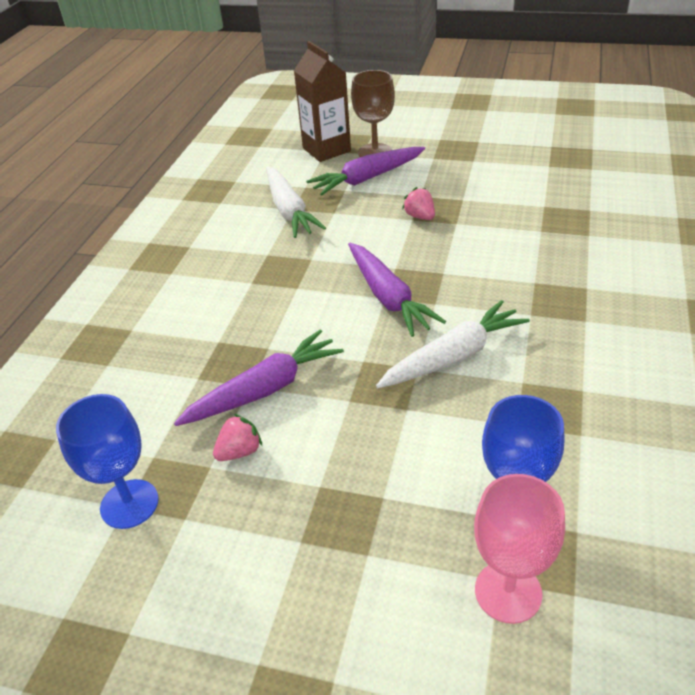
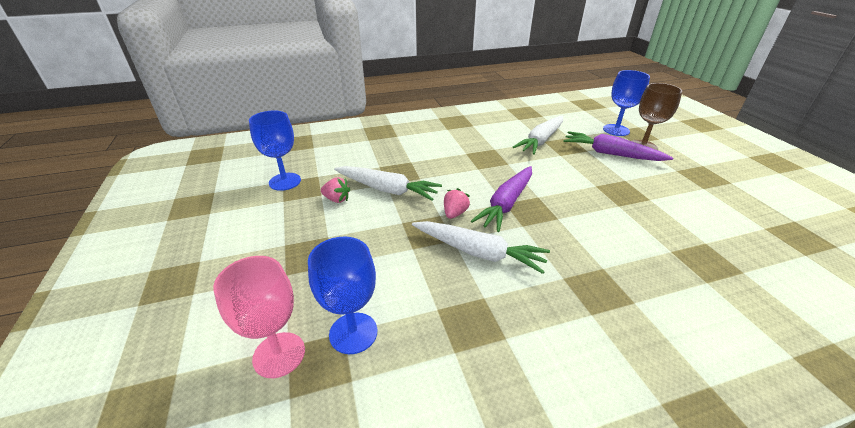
camera: 55 degrees right, 5 degrees down
(265, 389) = (387, 189): purple carrot -> white carrot
(326, 150) = (616, 130): brown carton -> blue goblet
(420, 216) = (603, 187): pink strawberry -> pink strawberry (454, 213)

